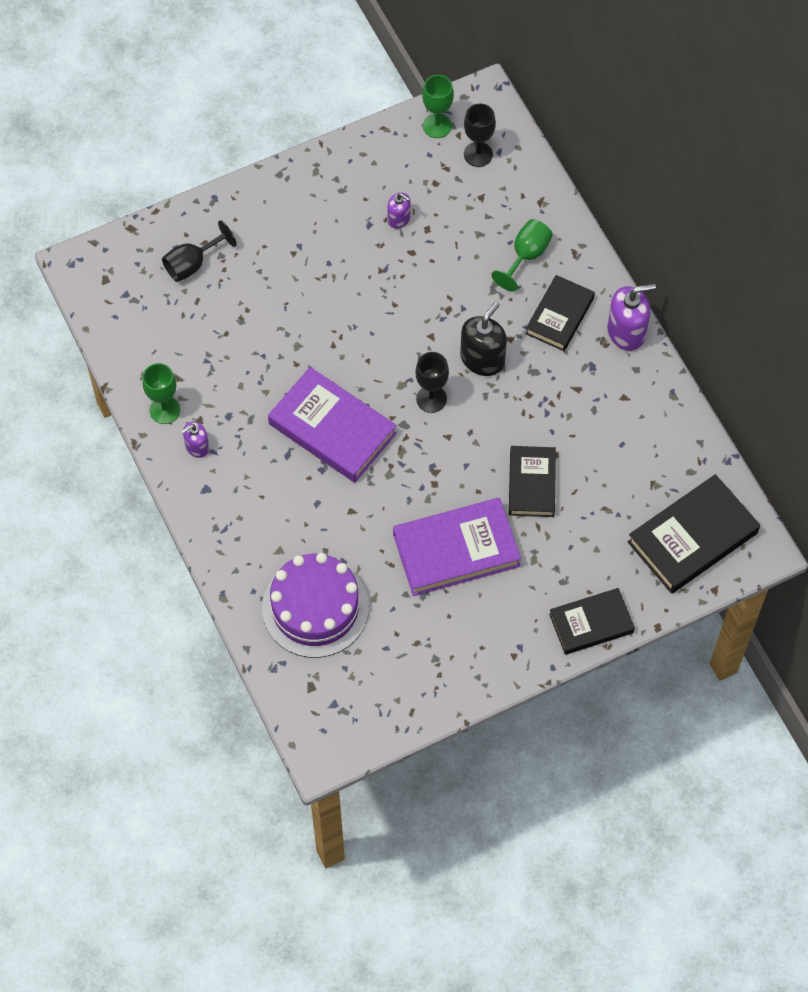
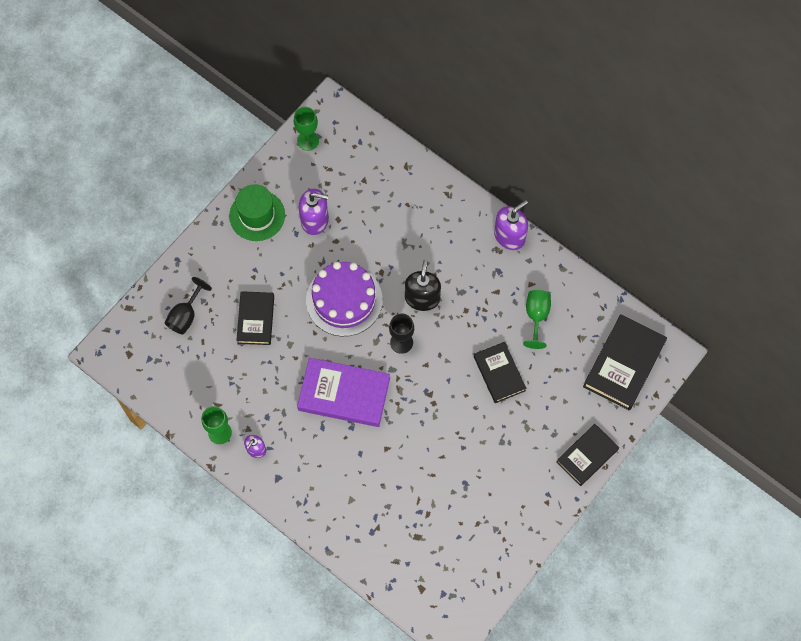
camera: 25 degrees left, 5 degrees up
(315, 607) = (396, 530): purple cake -> purple cake (344, 300)
(333, 186) = (257, 215): none -> green hat
(399, 219) = (315, 220): purple soap dispenser -> purple soap dispenser, size x1.73
(456, 550) = (471, 444): purple book -> none
(478, 154) = (346, 150): black goblet -> none
(526, 256) = (415, 210): green goblet -> green goblet (536, 316)
(559, 316) = (459, 244): black book -> black book (256, 319)

